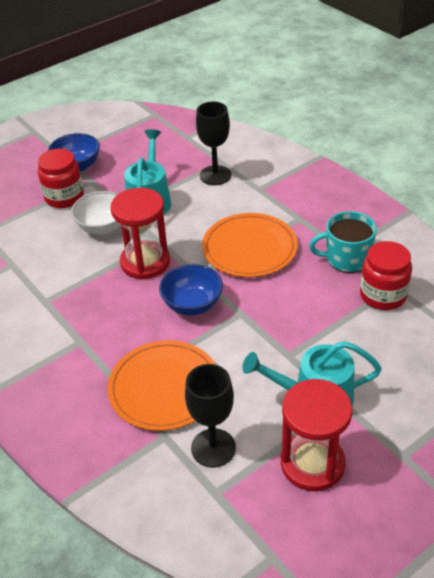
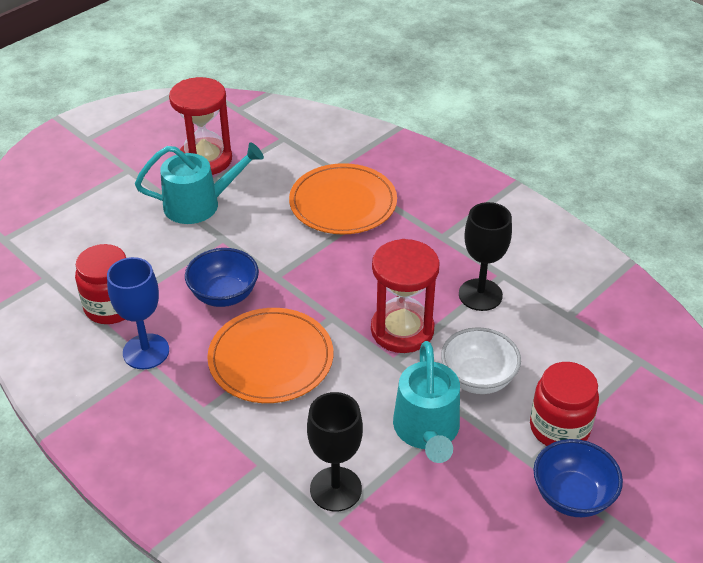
camera: 170 degrees right, 0 degrees up
(192, 305) = (331, 281): blue bowl -> blue bowl (224, 295)
(213, 448) = (289, 164): black goblet -> black goblet (480, 295)
(346, 258) = (146, 351): turquoise mug -> blue goblet

